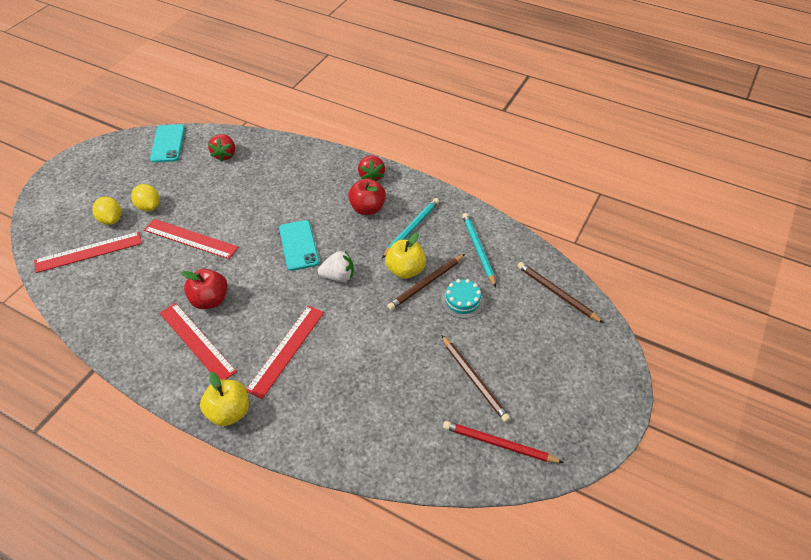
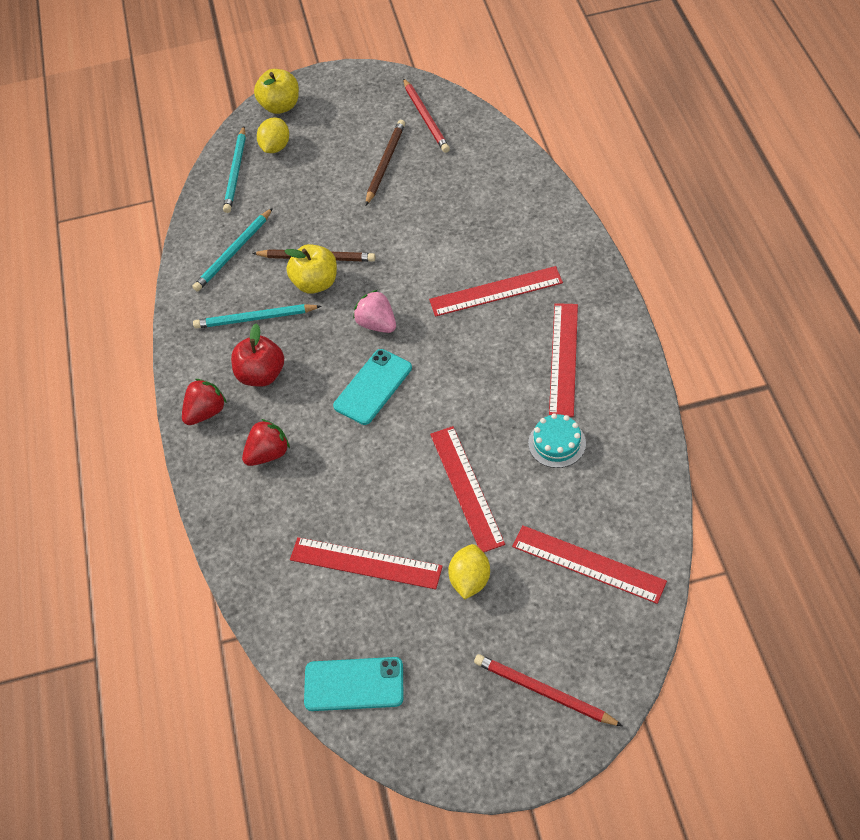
camera: 125 degrees left, 5 degrees up
(71, 194) = (544, 692): none -> red pencil
(111, 219) = (528, 596): yellow lemon -> yellow lemon (275, 147)
(168, 143) = (354, 684): turquoise phone -> turquoise phone turned 45 degrees clockwise
(210, 179) = (365, 563): none -> red ruler
(210, 300) = (514, 393): red apple -> none
(225, 155) = (310, 592): red strawberry -> red strawberry (268, 454)
(229, 412) = (591, 276): yellow apple -> yellow apple (280, 106)
(338, 276) = (377, 324): white strawberry -> pink strawberry
(462, 301) = (310, 221): turquoise cake -> turquoise cake (557, 443)
(557, 293) = (236, 172): brown pencil -> turquoise pencil

